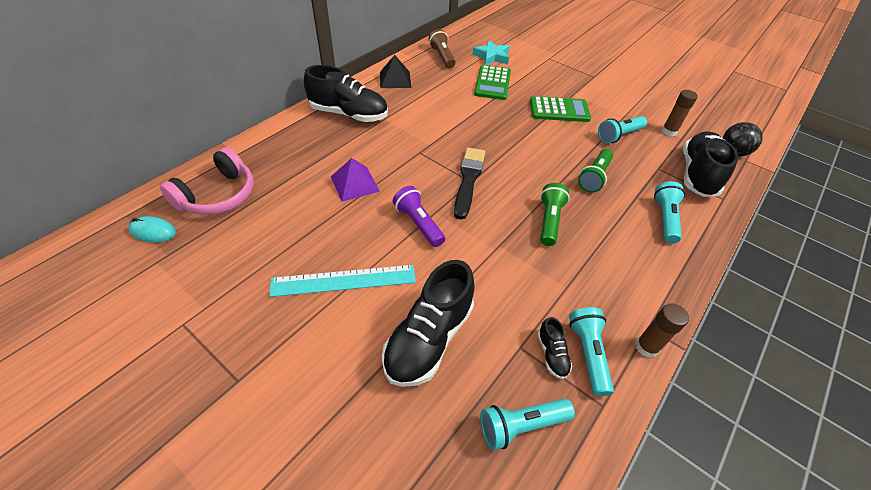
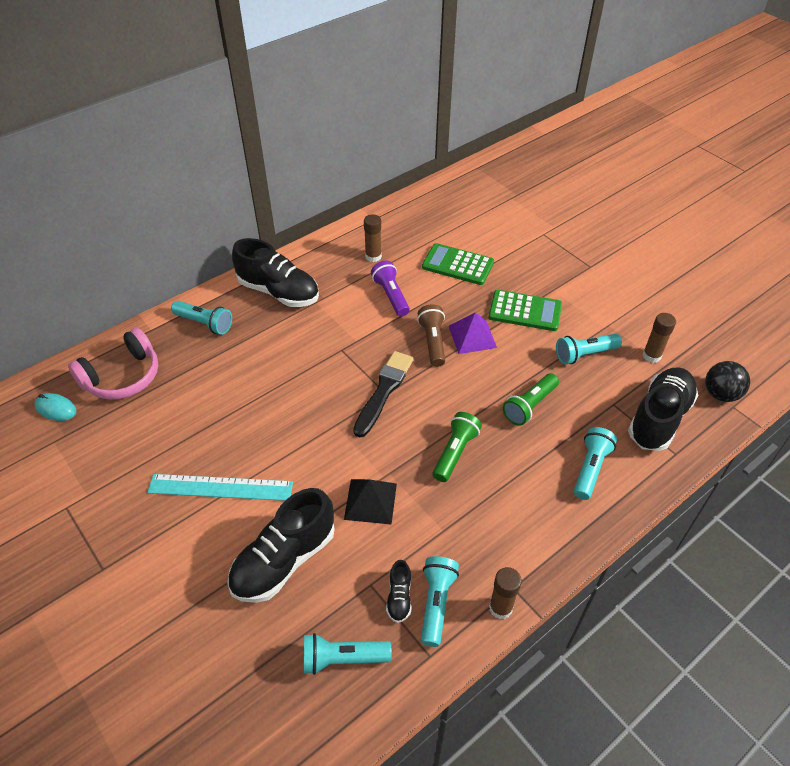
camera: 15 degrees right, 0 degrees up
(288, 144) = (204, 323): none -> turquoise flashlight
(355, 183) = (261, 380): purple pyramid -> purple pyramid (472, 336)
(395, 79) = (344, 249): black pyramid -> black pyramid (370, 501)
(418, 223) = (313, 436): purple flashlight -> purple flashlight (391, 296)
(421, 82) = (373, 256): none -> brown glue stick
(442, 57) = (410, 221): brown flashlight -> brown flashlight (433, 342)
(492, 56) = (471, 226): turquoise star -> none
(492, 83) = (458, 265): green calculator -> green calculator turned 90 degrees clockwise

